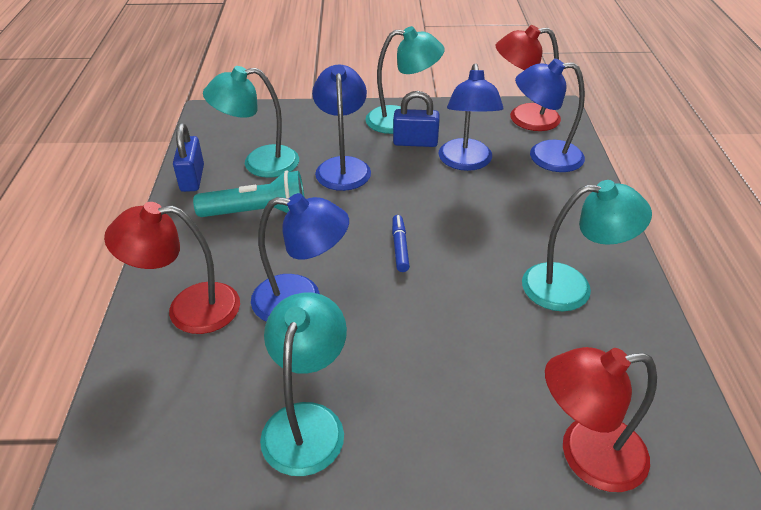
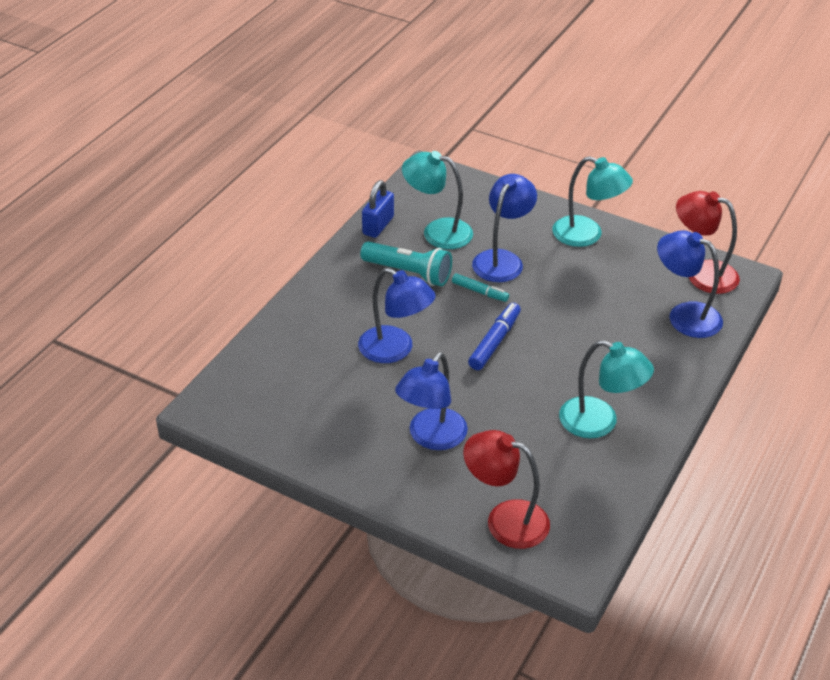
camera: 30 degrees right, 0 degrees up
(188, 309) = (317, 325): red lamp -> none
(307, 422) = (347, 424): turquoise lamp -> none
(345, 204) = (480, 292): none -> turquoise marker
(400, 247) = (494, 342): blue marker -> blue marker, size x1.50
(415, 142) = (581, 260): blue padlock -> none
(466, 162) = (609, 295): blue lamp -> blue lamp (431, 437)

